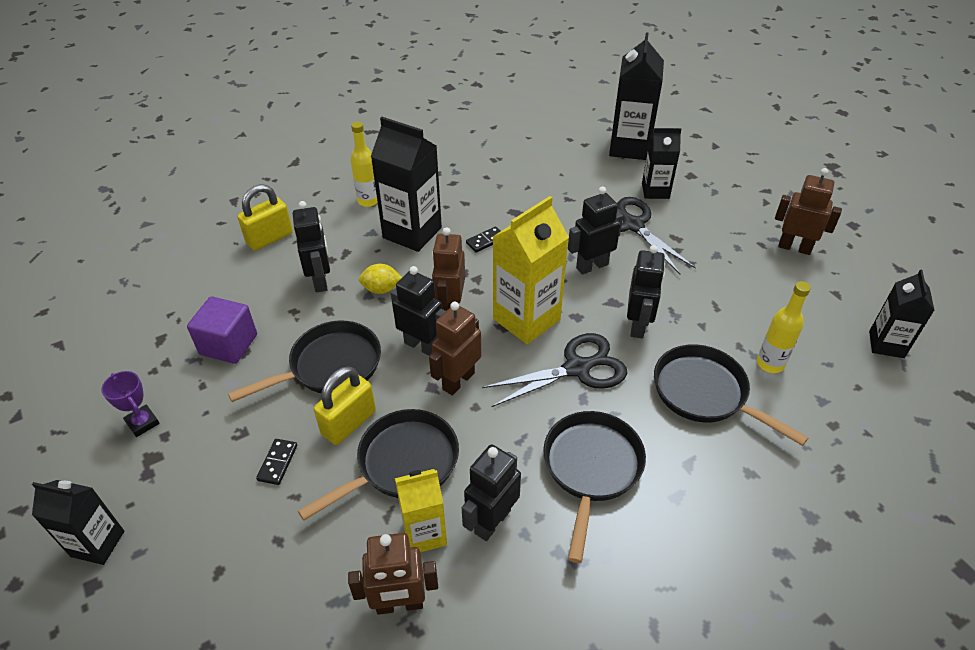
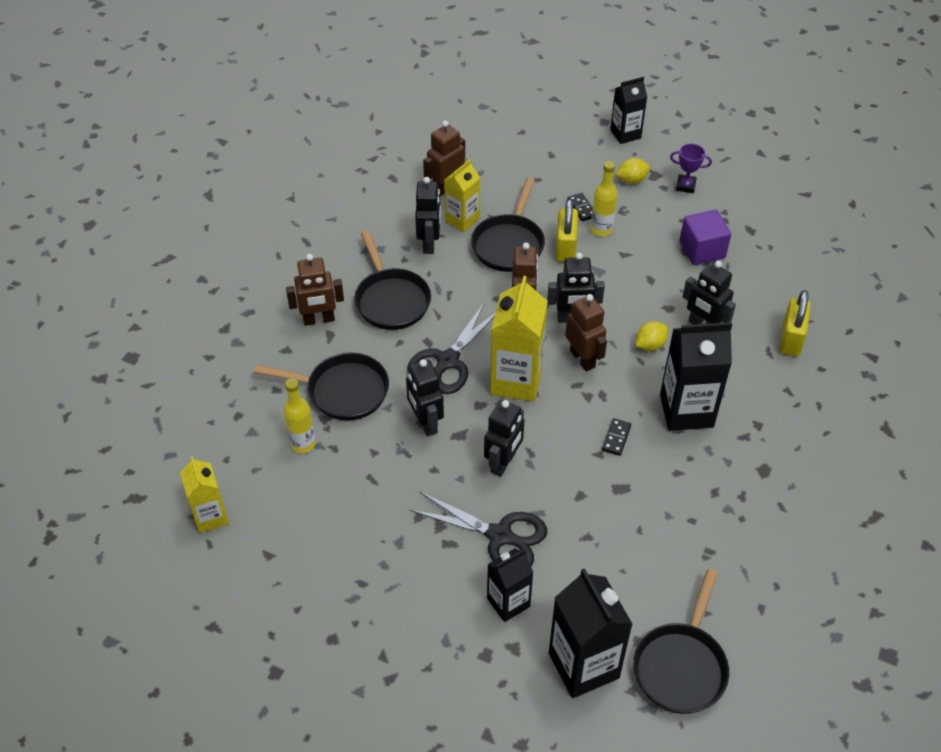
camera: 145 degrees right, 5 degrees up
(182, 466) = (631, 180): none -> yellow lemon
(330, 366) = (618, 272): black pan -> black pan (681, 666)
(368, 201) = (763, 423): yellow bottle -> yellow bottle (601, 229)
(794, 247) = (327, 597): brown robot -> brown robot (319, 320)
(886, 344) = (210, 516): black carton -> yellow carton

